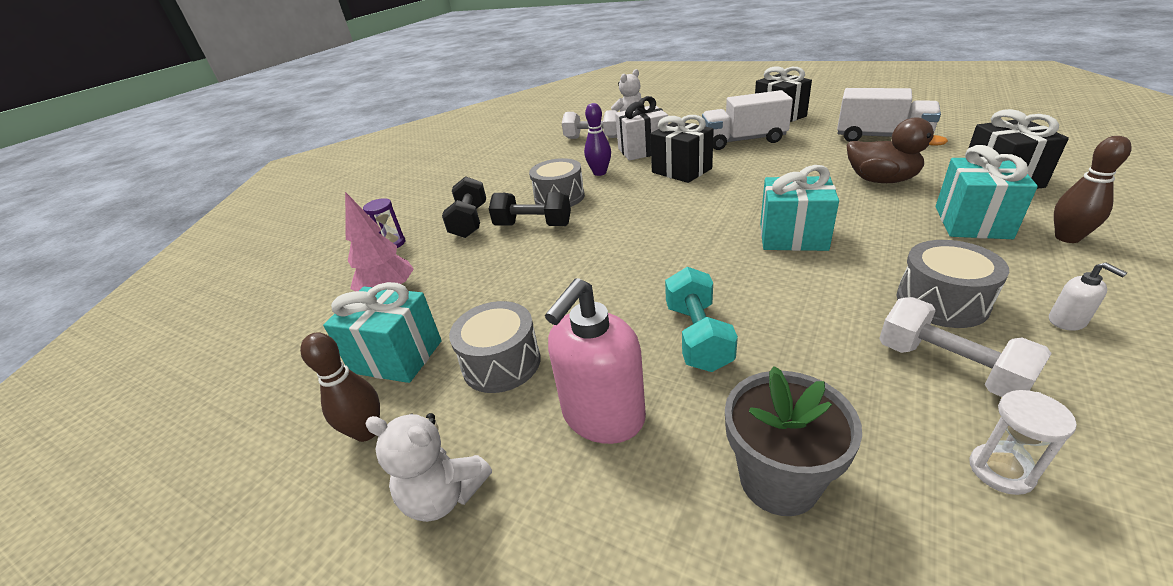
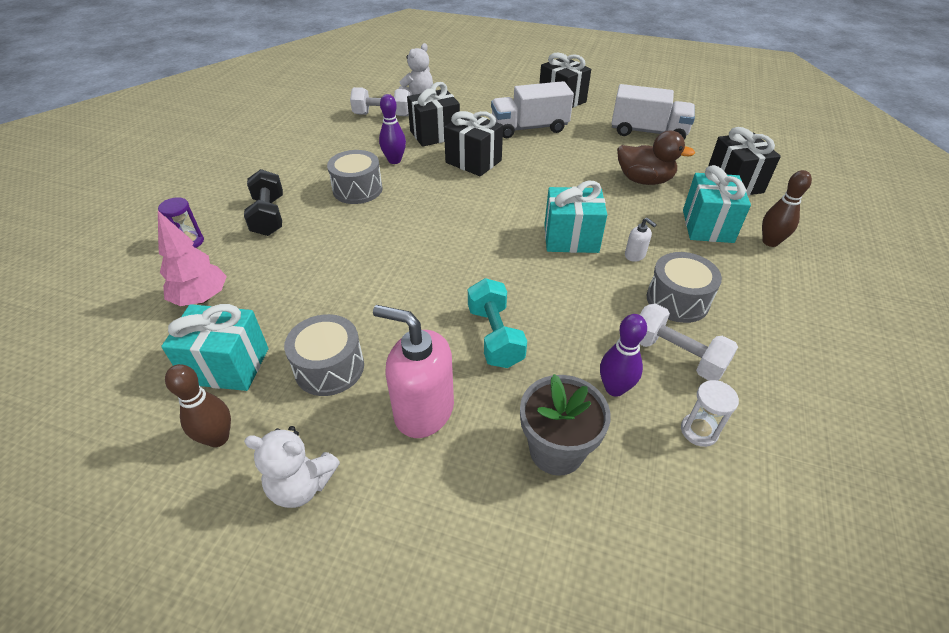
camera: 15 degrees left, 10 degrees up
(533, 225) = (336, 222): black dumbbell -> none
(603, 416) = (423, 410): pink soap dispenser -> pink soap dispenser turned 90 degrees clockwise
(643, 150) = (434, 134): white gift -> black gift
(860, 404) = (614, 388): none -> purple bowling pin
(1067, 321) = (757, 315): white soap dispenser -> white soap dispenser (635, 255)

